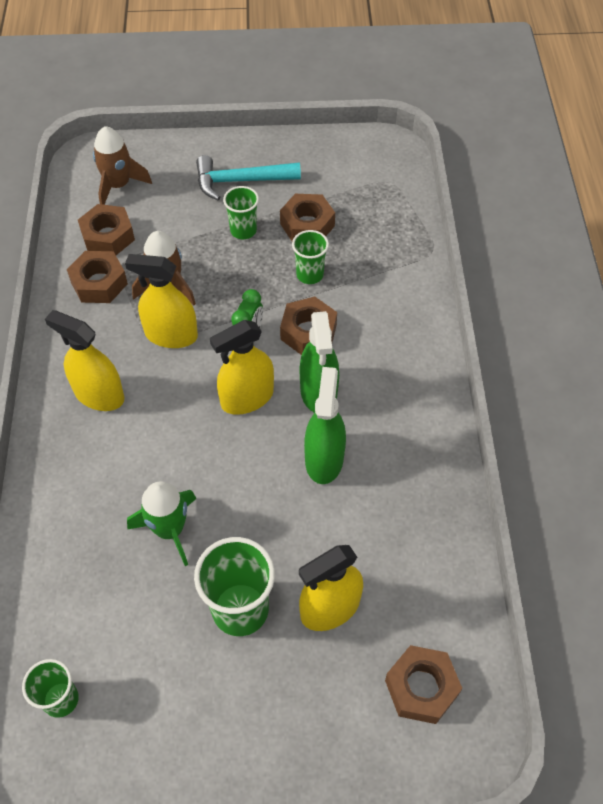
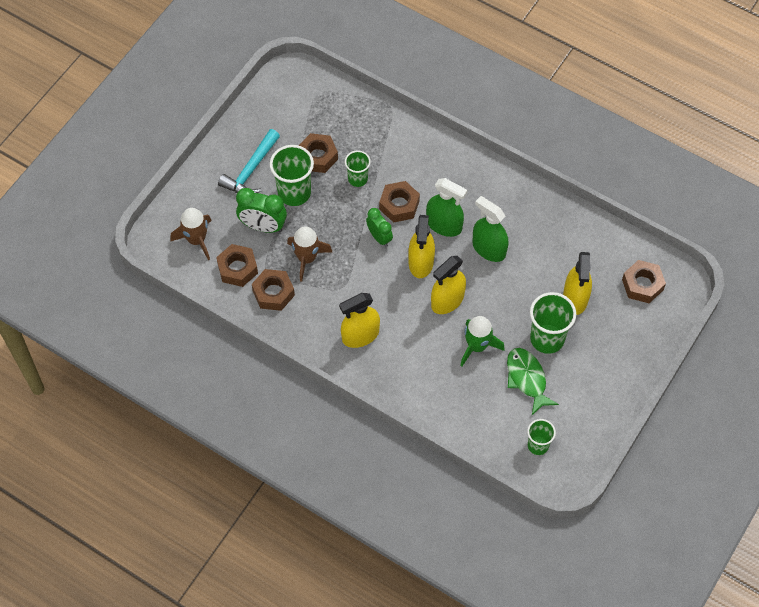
camera: 55 degrees left, 5 degrees up
(159, 621) = (527, 379): none -> green fish
(171, 335) = (345, 276): yellow spray bottle -> yellow spray bottle (447, 300)
(178, 228) = (263, 226): none -> green clock
(243, 230) = (294, 193): green cup -> green cup, size x1.67

